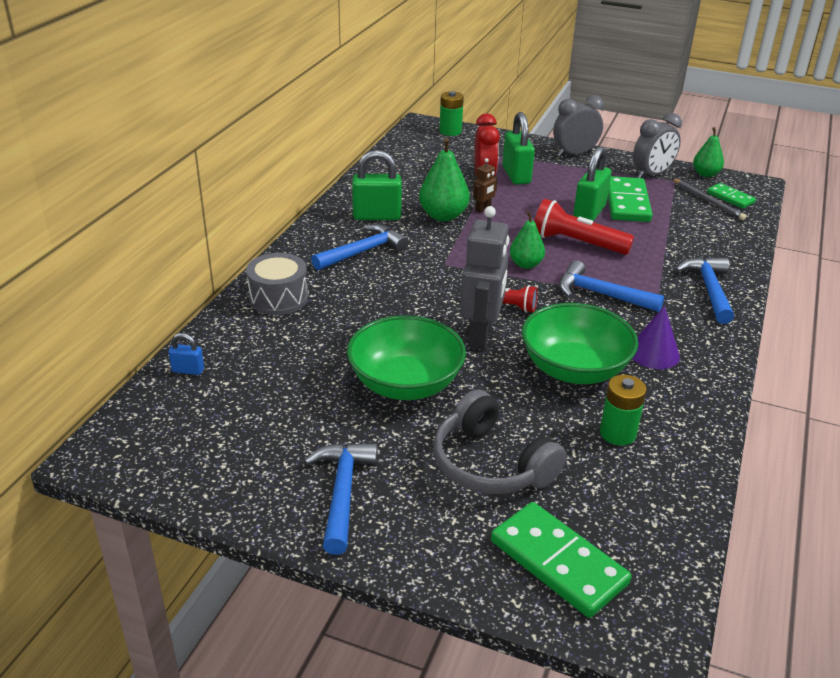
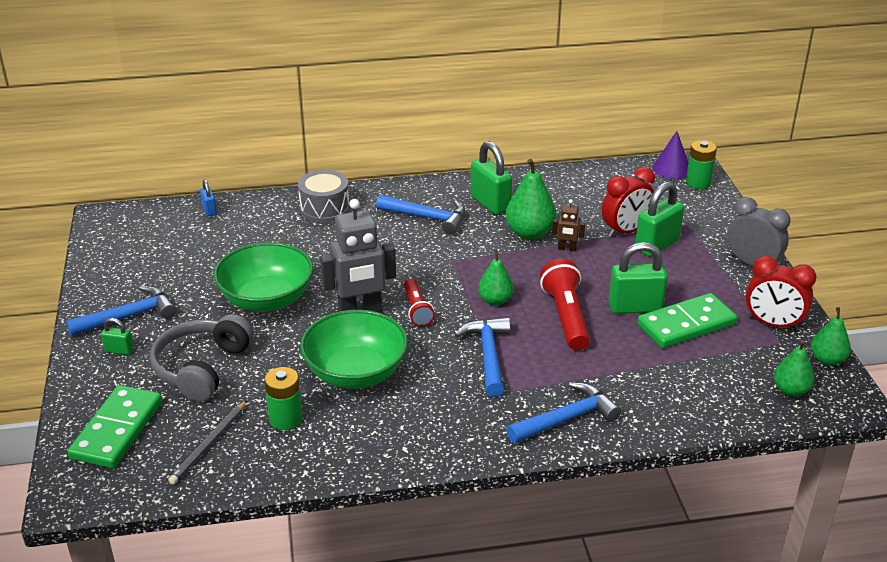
camera: 60 degrees right, 0 degrees up
(405, 519) = (119, 350): none -> green padlock
(651, 175) = (773, 324): grey clock -> red clock
(653, 353) = (419, 410): purple cone -> purple cone (671, 169)
(708, 201) = (761, 376): grey pencil -> grey pencil (209, 444)
(730, 198) = (790, 390): green domino -> green pear

